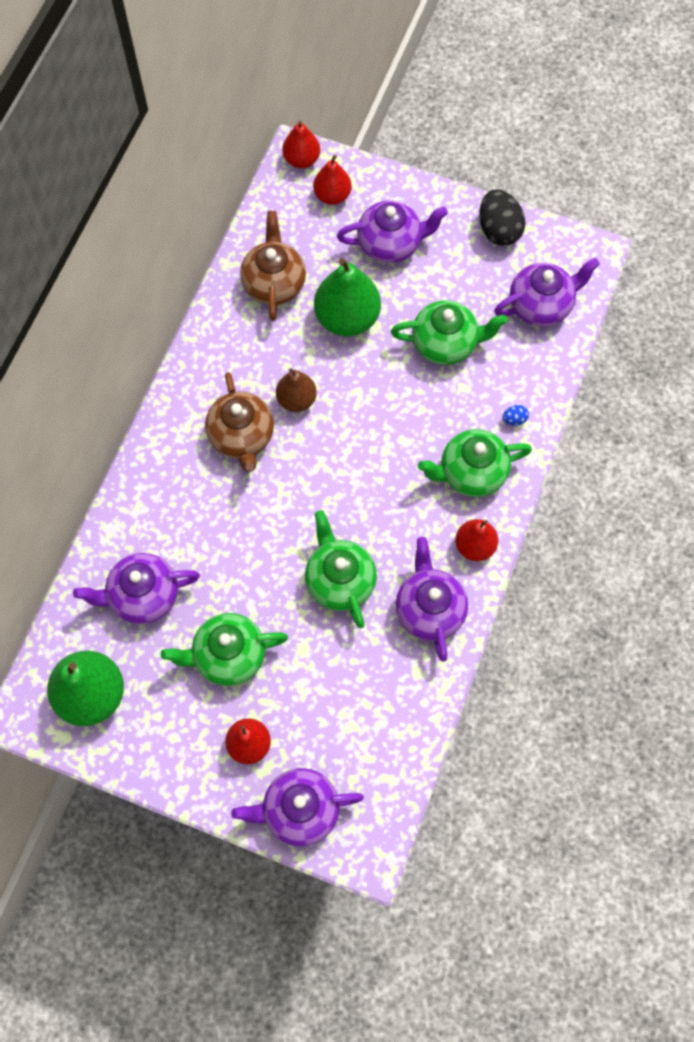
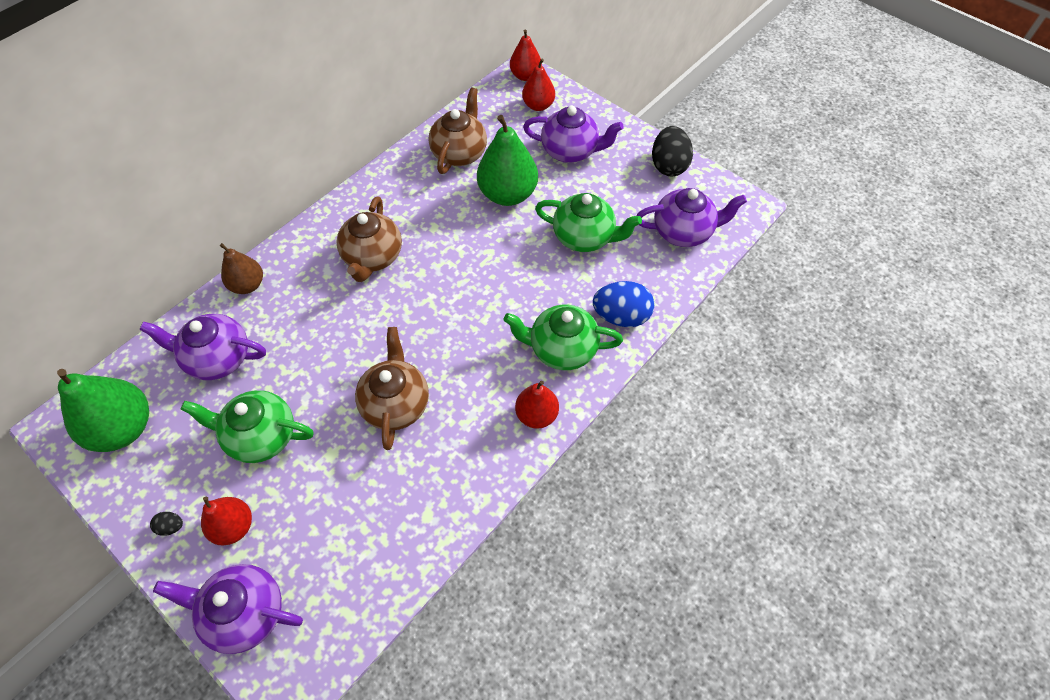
camera: 20 degrees right, 10 degrees down
(192, 765) = (171, 527): none -> black egg
(296, 399) = (434, 243): brown pear -> brown pear (248, 285)
(340, 580) = (396, 403): green teapot -> brown teapot
(429, 609) = (467, 459): purple teapot -> none
(514, 419) = (621, 316): blue egg -> blue egg, size x2.28

